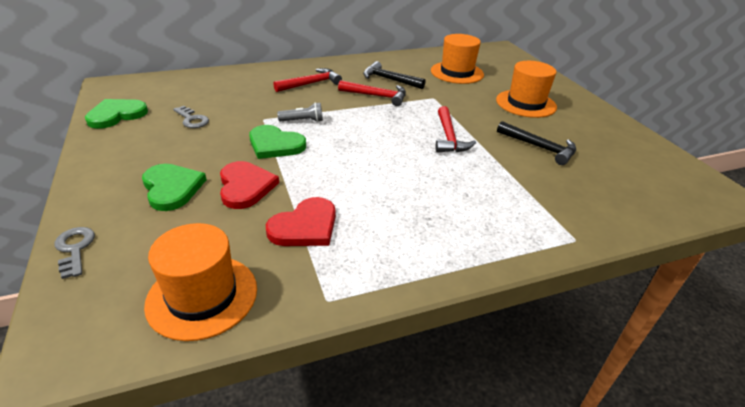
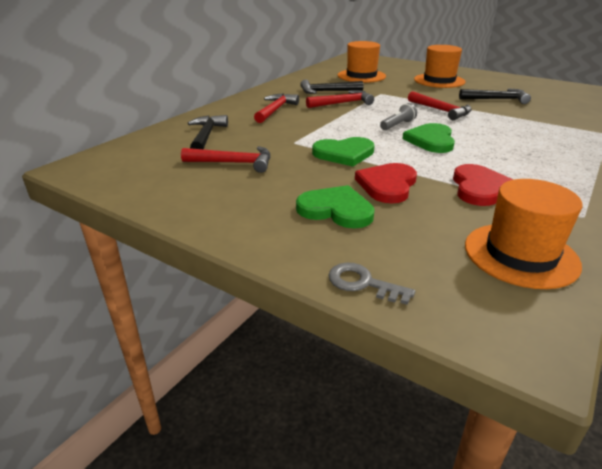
camera: 35 degrees left, 5 degrees down
(116, 115) = (147, 186): green heart -> green heart (431, 140)
(192, 119) = (233, 163): grey key -> red hammer
(221, 89) = (206, 136): none -> black hammer
(245, 186) = (387, 185): red heart -> red heart turned 105 degrees counterclockwise
(303, 121) = (327, 133): grey flashlight -> grey flashlight (397, 125)

